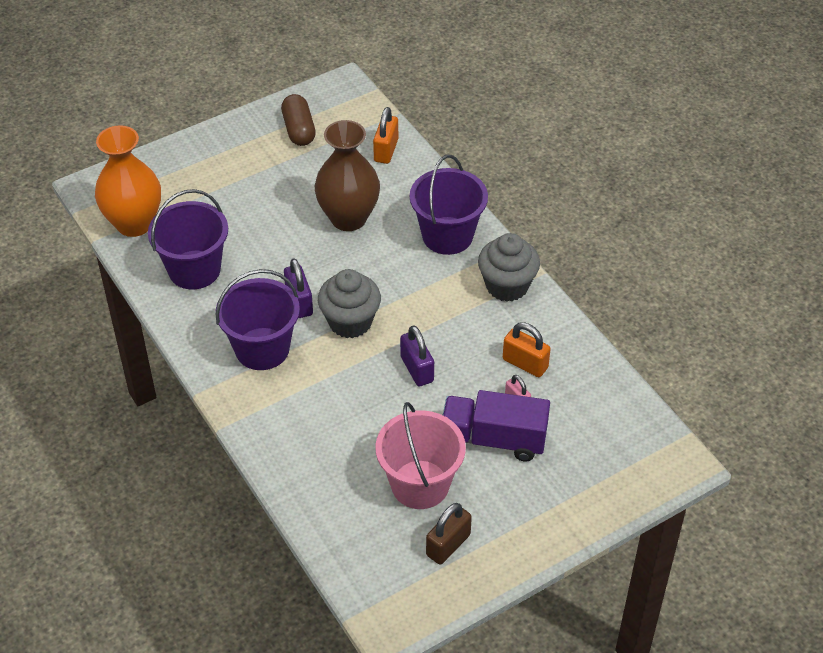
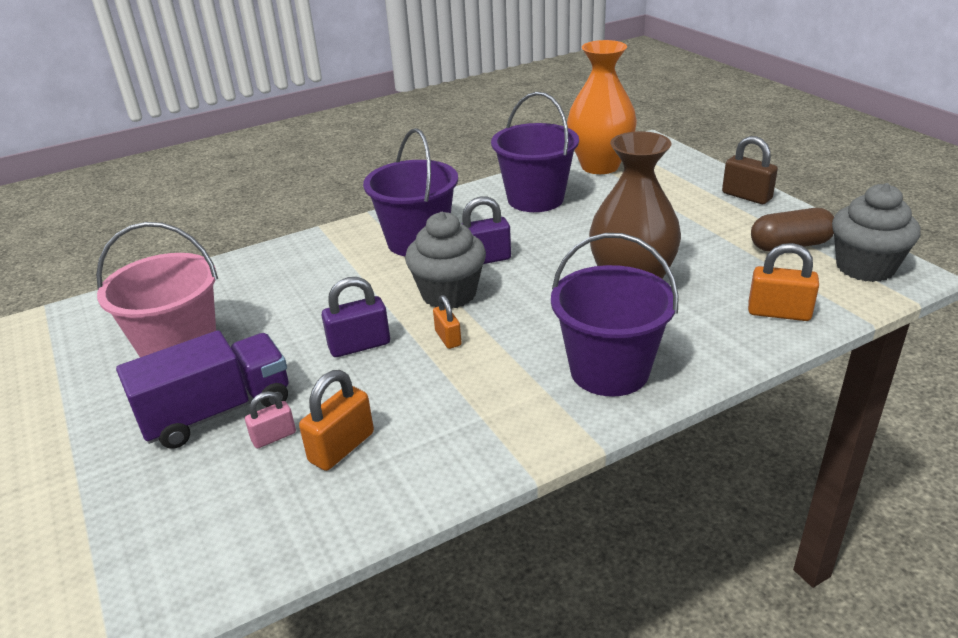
camera: 95 degrees right, 15 degrees down
(409, 319) = (448, 338): none -> orange padlock
(448, 545) = (81, 372): brown padlock -> brown padlock (746, 196)
(493, 439) = (217, 412): purple truck -> purple truck turned 45 degrees clockwise
(507, 286) = (505, 431): grey cupcake -> grey cupcake (865, 267)

